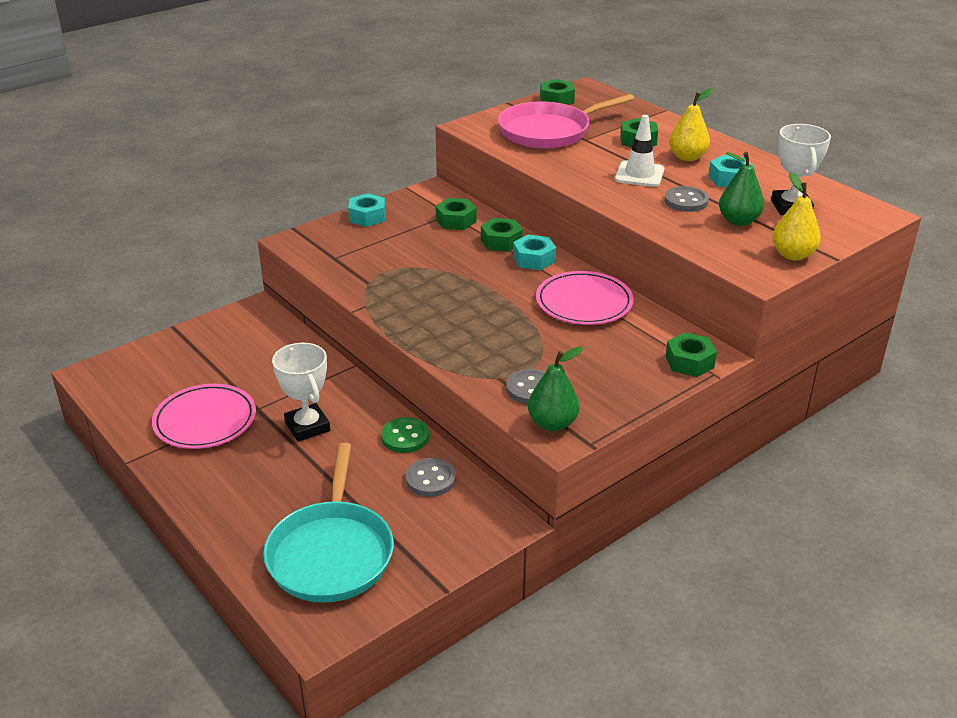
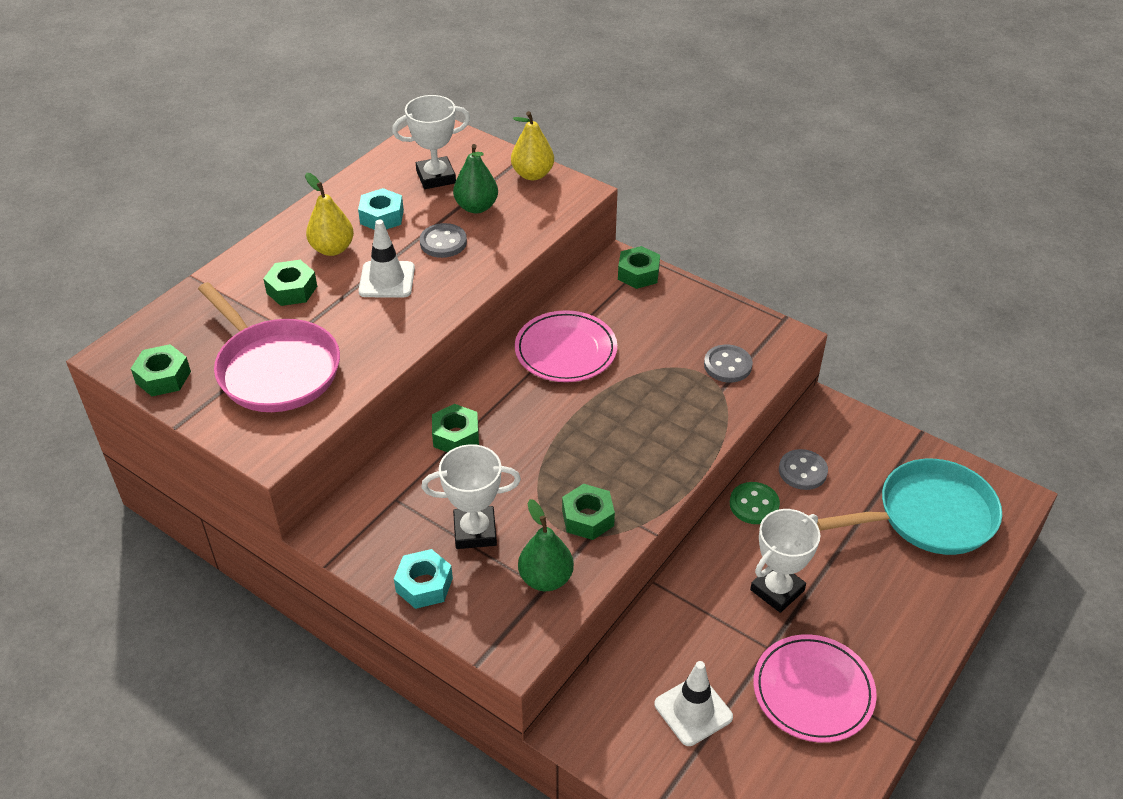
camera: 105 degrees left, 10 degrees up
(233, 360) = (693, 711): none -> white traffic cone
(402, 238) = (475, 531): none -> white trophy
(456, 220) = (413, 488): green nut -> green nut (587, 518)
(534, 259) = (489, 401): turquoise nut -> none
(552, 423) = (769, 344): green pear -> green pear (546, 578)

